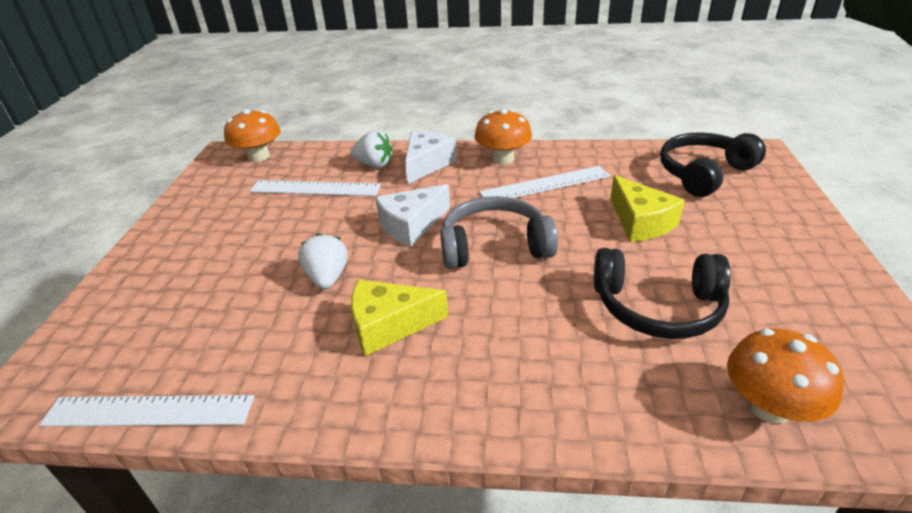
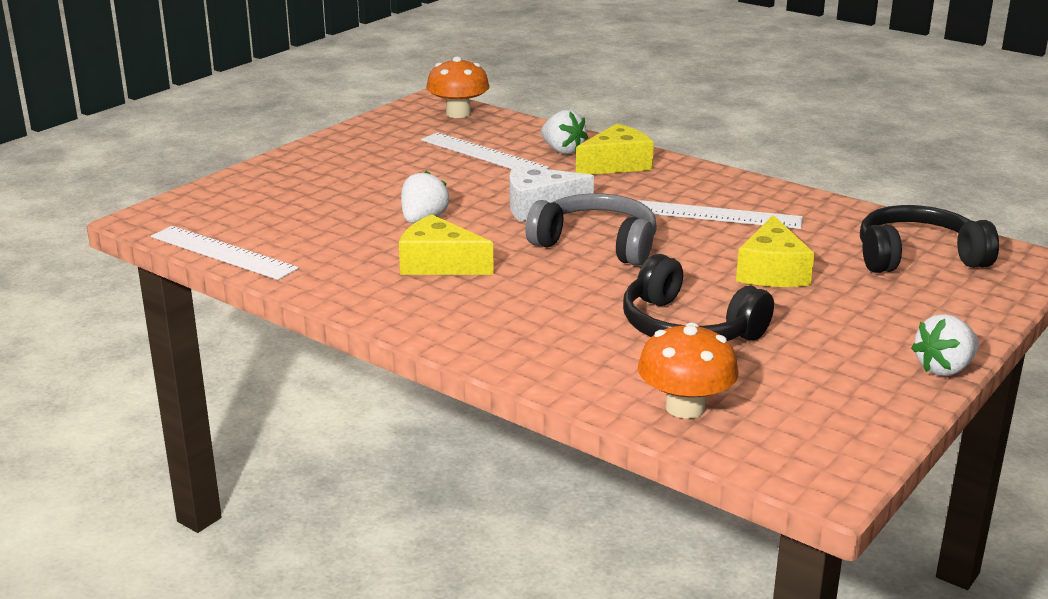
camera: 30 degrees right, 10 degrees down
(426, 164) = (616, 164): white cheese -> yellow cheese
(503, 158) = (704, 182): orange mushroom -> none
(853, 266) = (944, 368): none -> white strawberry

